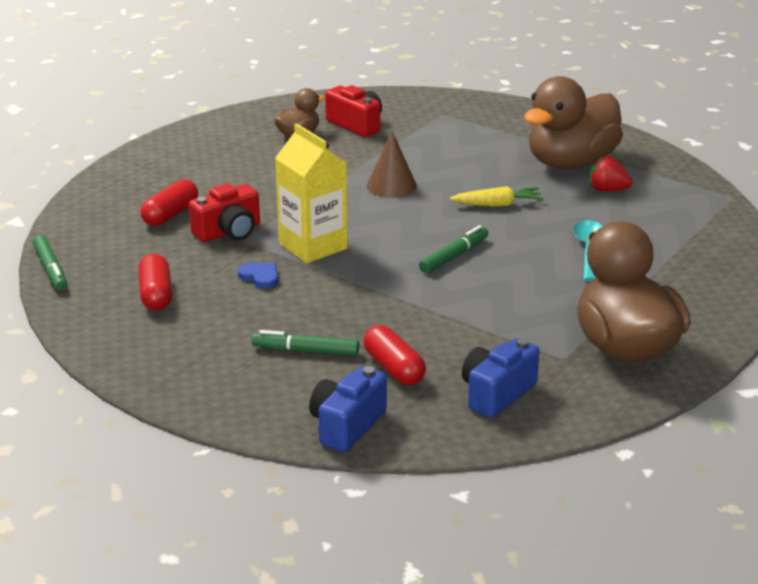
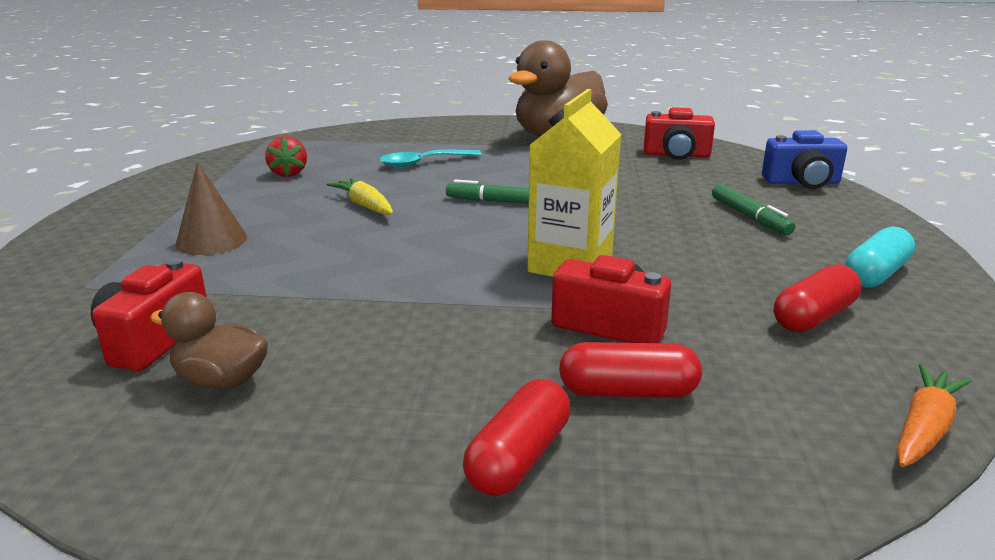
camera: 120 degrees left, 5 degrees down
(51, 269) = (924, 429): green marker -> orange carrot
(165, 348) = (876, 274): none -> turquoise capsule
(260, 277) = (675, 272): blue heart -> none
(391, 186) = (365, 263): brown cone -> brown cone (211, 240)
(394, 368) = (708, 185): red capsule -> red capsule (519, 458)
(496, 393) = (676, 155): blue camera -> red camera
(571, 163) = (229, 195): brown duck -> none

